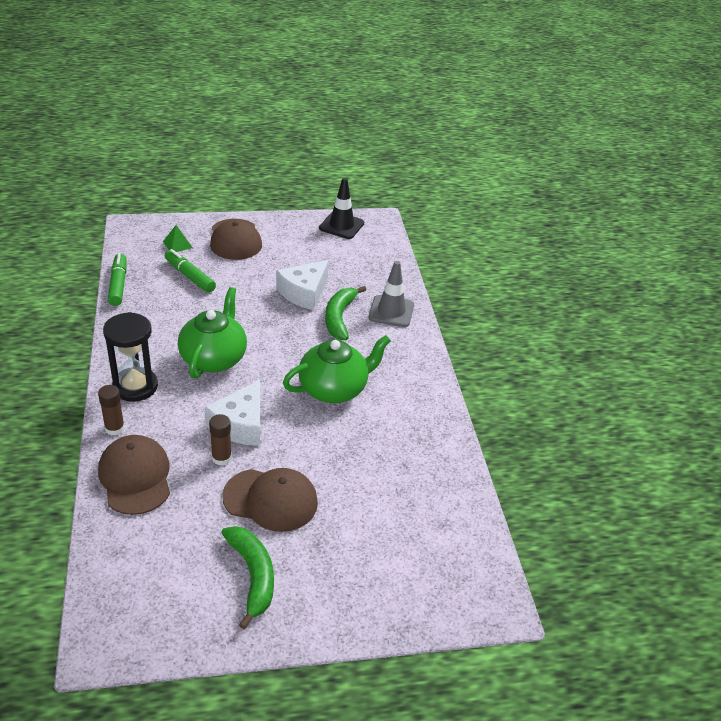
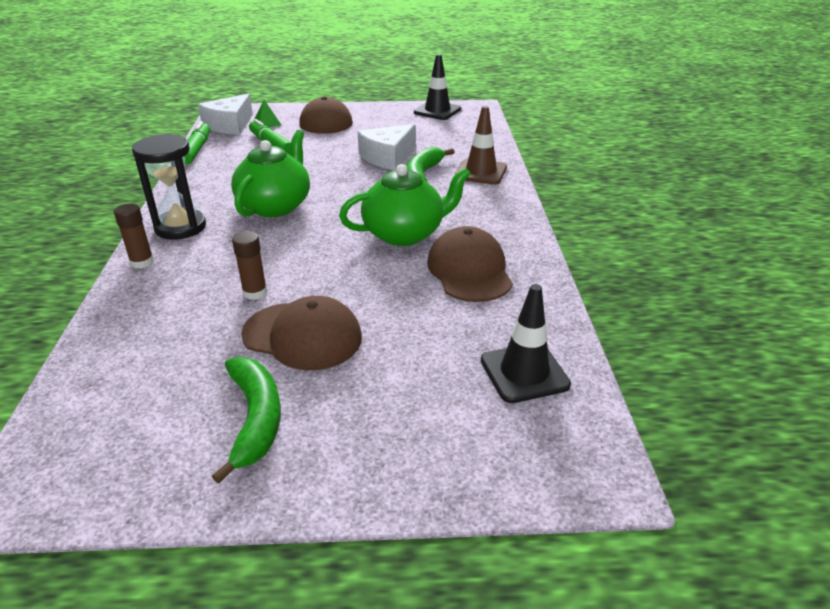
camera: 10 degrees right, 5 degrees down
(135, 477) = (146, 307): brown cap -> brown cap (469, 270)
(240, 424) = (287, 262): white cheese -> white cheese (230, 125)
(391, 311) = (480, 172): grey traffic cone -> brown traffic cone
(442, 526) = (524, 372): none -> black traffic cone

